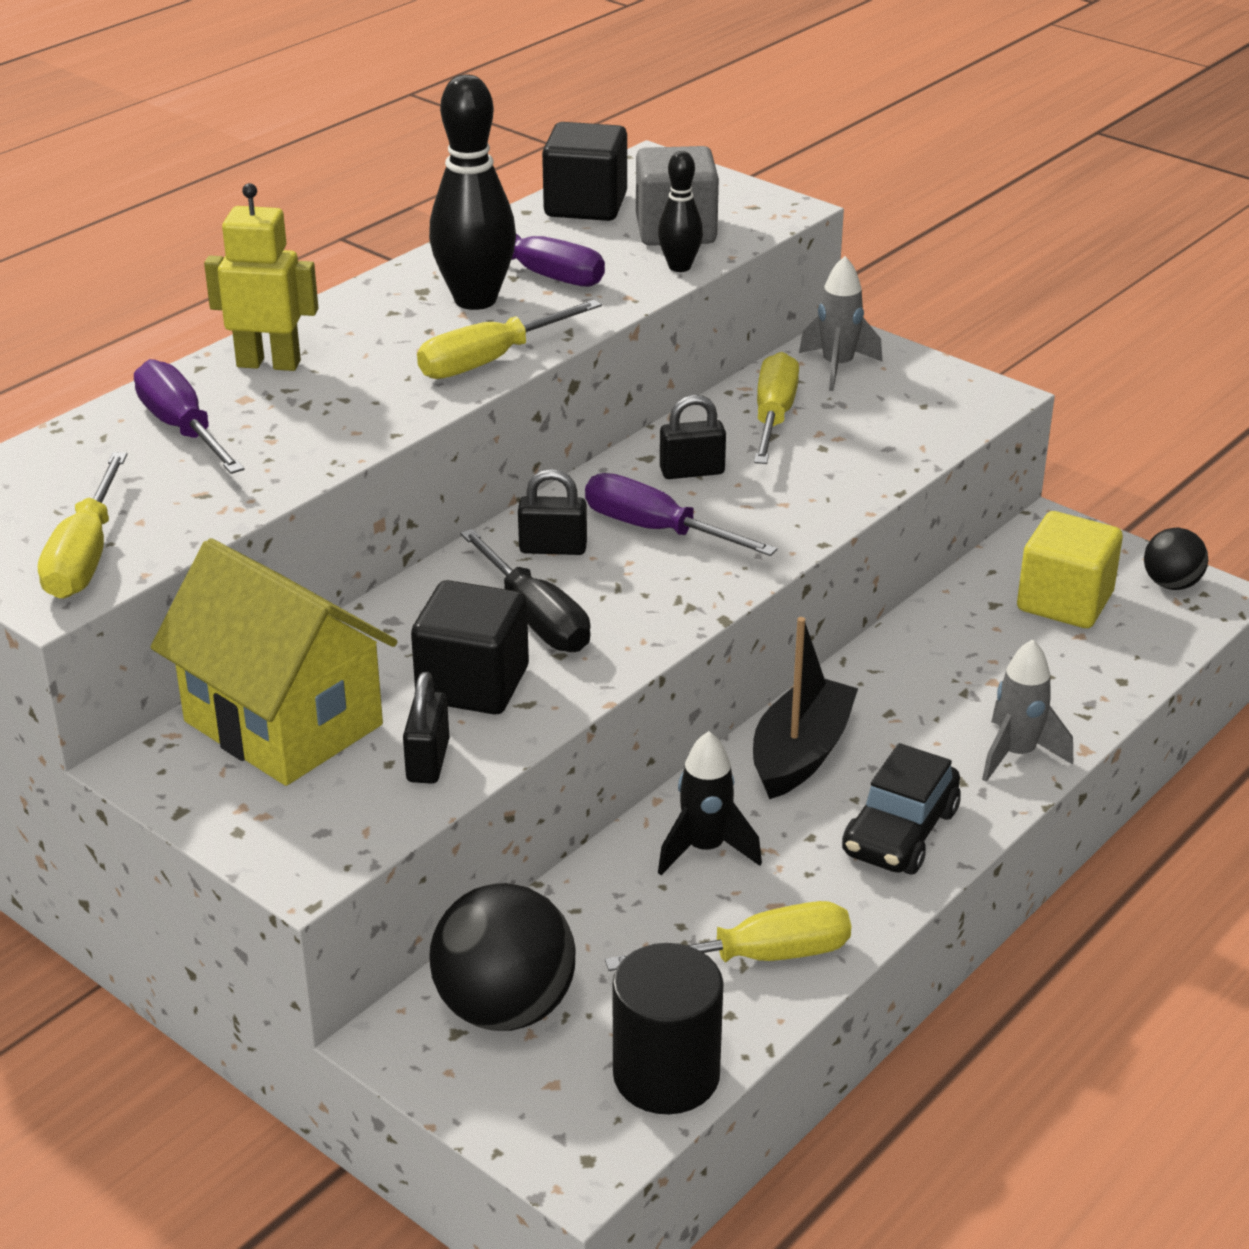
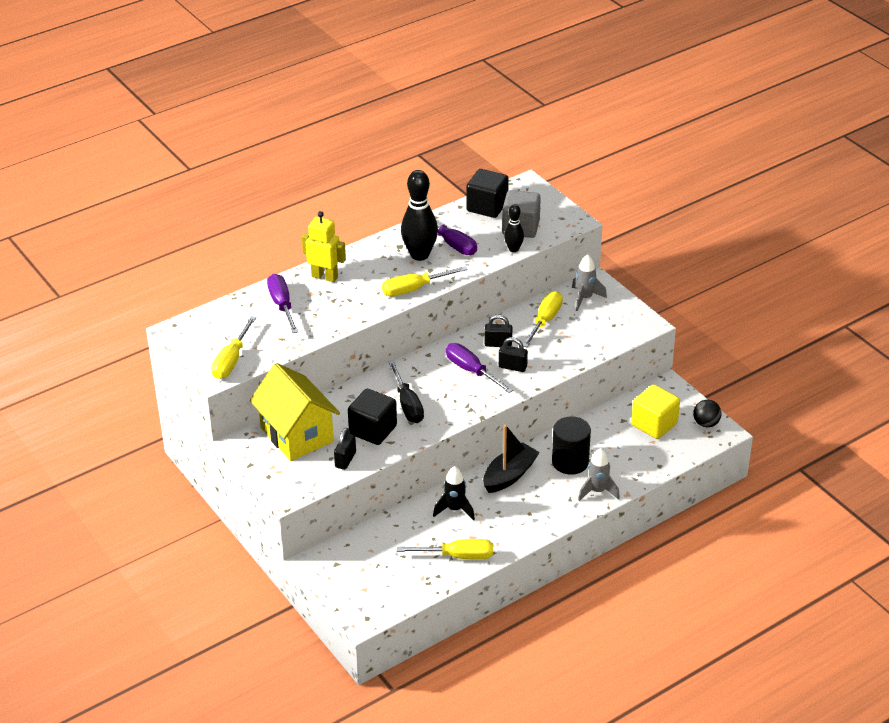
camera: 15 degrees right, 5 degrees up
(505, 1008) = (356, 558): black ball -> none
(553, 548) = (426, 373): black padlock -> black padlock (512, 367)
(666, 1075) = (406, 593): black cylinder -> black cylinder (570, 462)
(900, 832) = (534, 516): black car -> none

